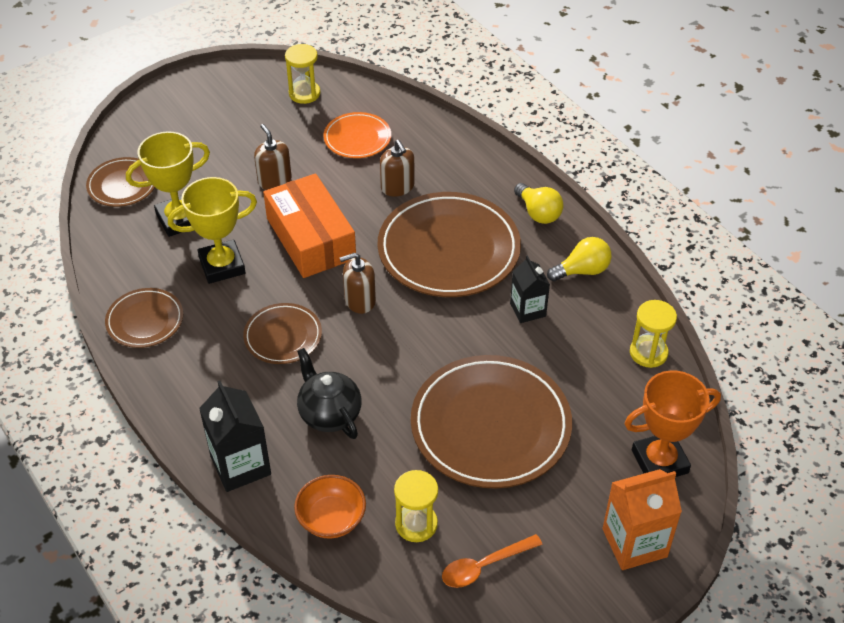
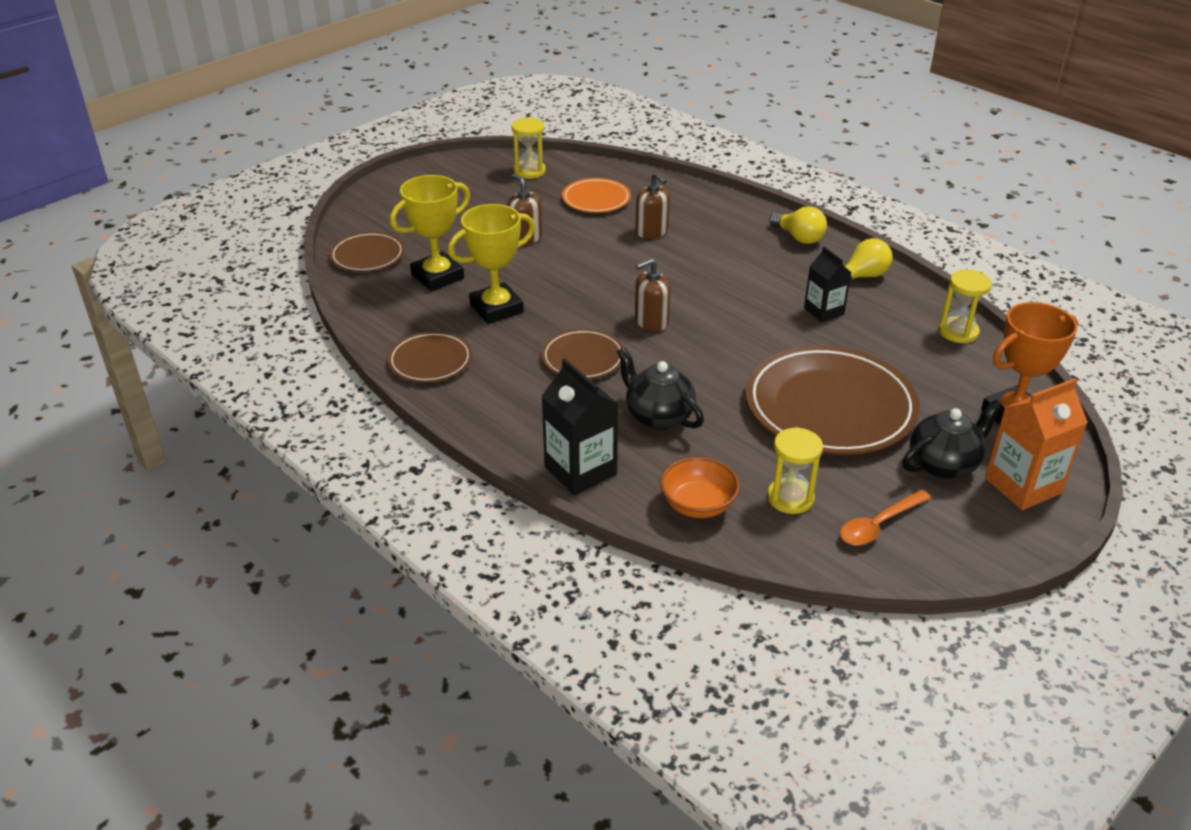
camera: 10 degrees left, 10 degrees down
(311, 238) = (580, 278): orange box -> none
(448, 250) = (724, 273): brown plate -> none
(570, 508) = (944, 464): none -> black teapot

